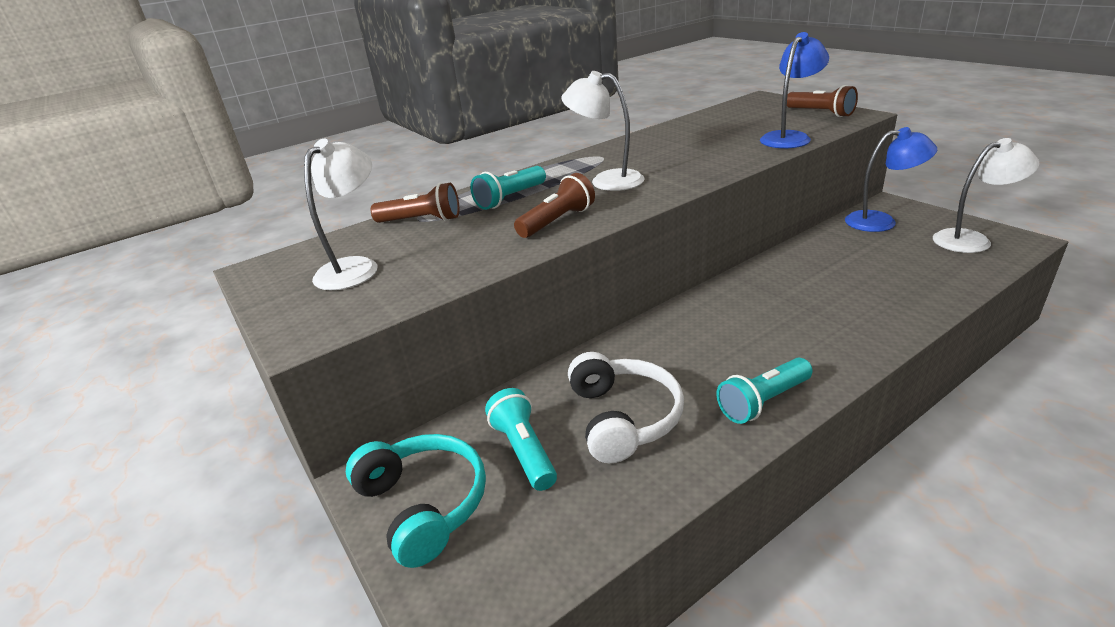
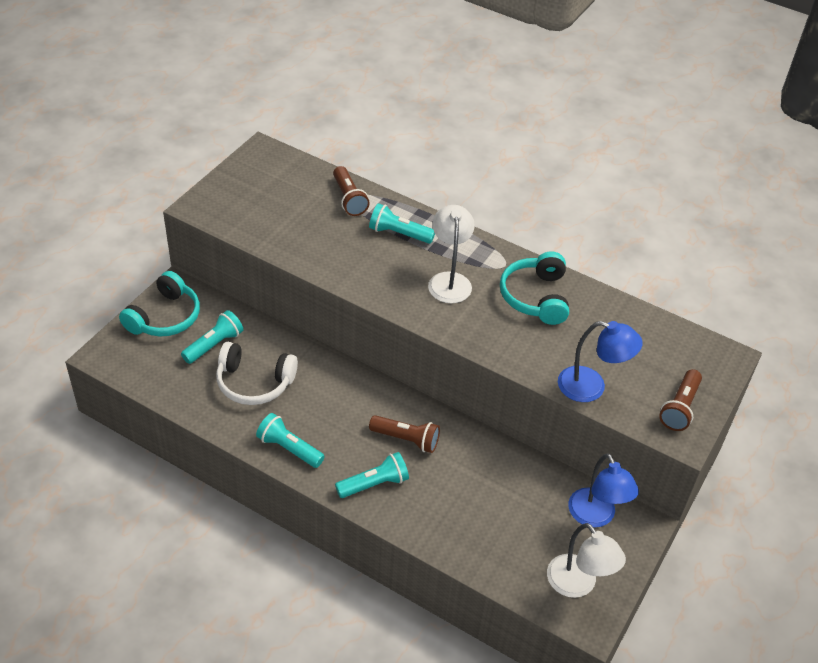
camera: 60 degrees right, 15 degrees up
(355, 267) = (275, 194): white lamp -> none
(557, 221) = (365, 271): brown flashlight -> brown flashlight (406, 439)
(623, 418) = (254, 382): white headphones -> white headphones turned 45 degrees clockwise
(656, 148) = (535, 297): none -> turquoise headphones
(835, 338) = (374, 484): none -> turquoise flashlight

